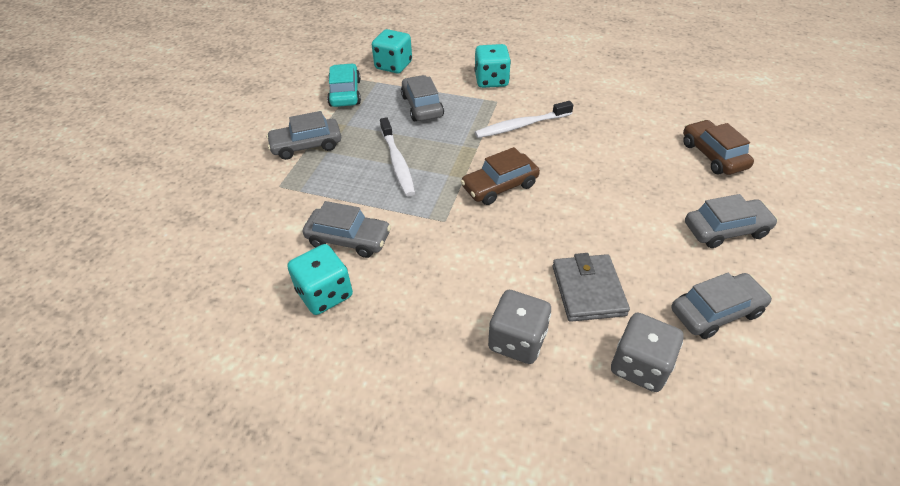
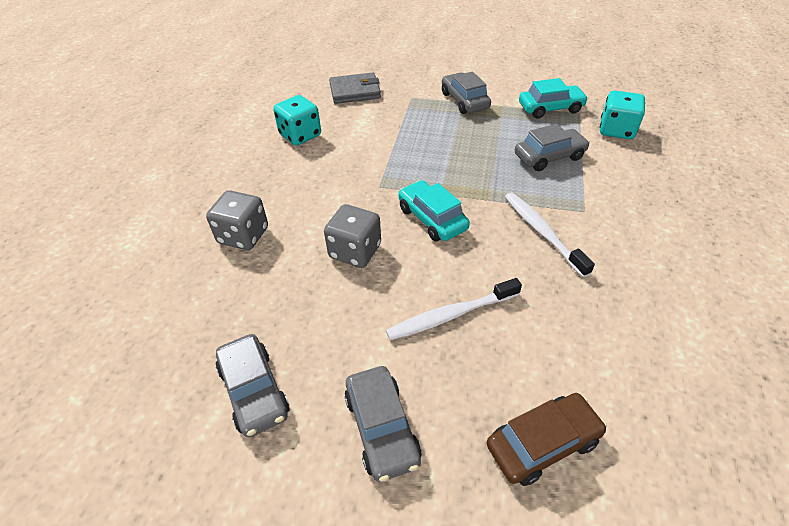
camera: 85 degrees right, 0 degrees up
(348, 239) = (354, 138): grey car -> none
(397, 162) = (454, 151): white toothbrush -> white toothbrush (451, 315)
(491, 80) = (626, 204): turquoise dice -> none
(499, 186) = (432, 218): brown car -> turquoise car
(588, 290) = (292, 283): grey wallet -> grey wallet (355, 91)
(639, 366) = (203, 316): grey dice -> grey dice (355, 251)

